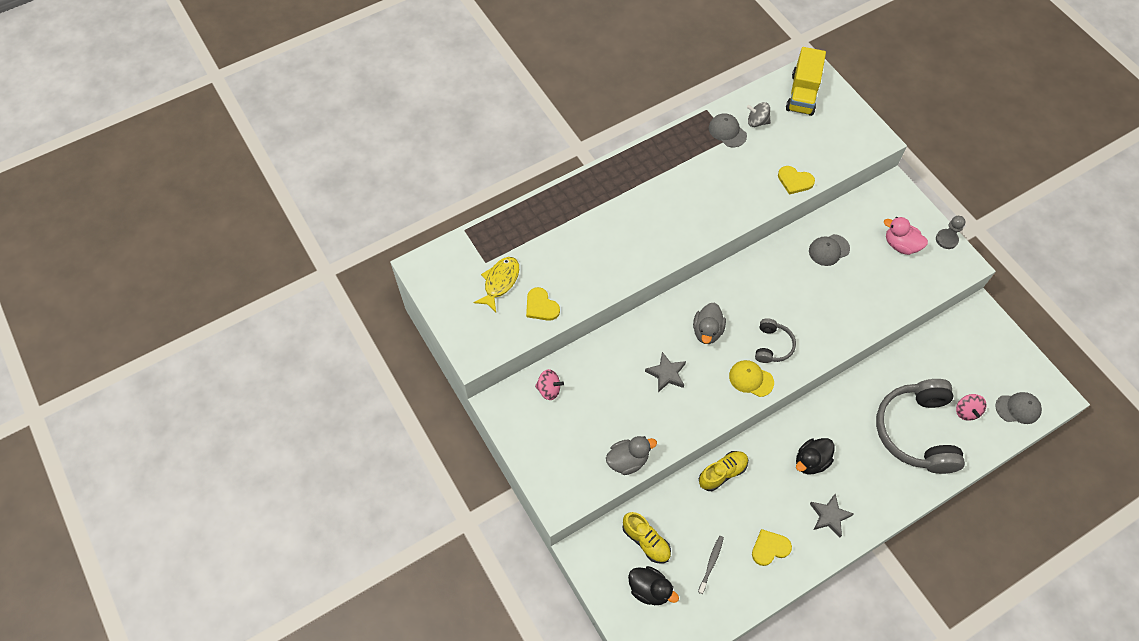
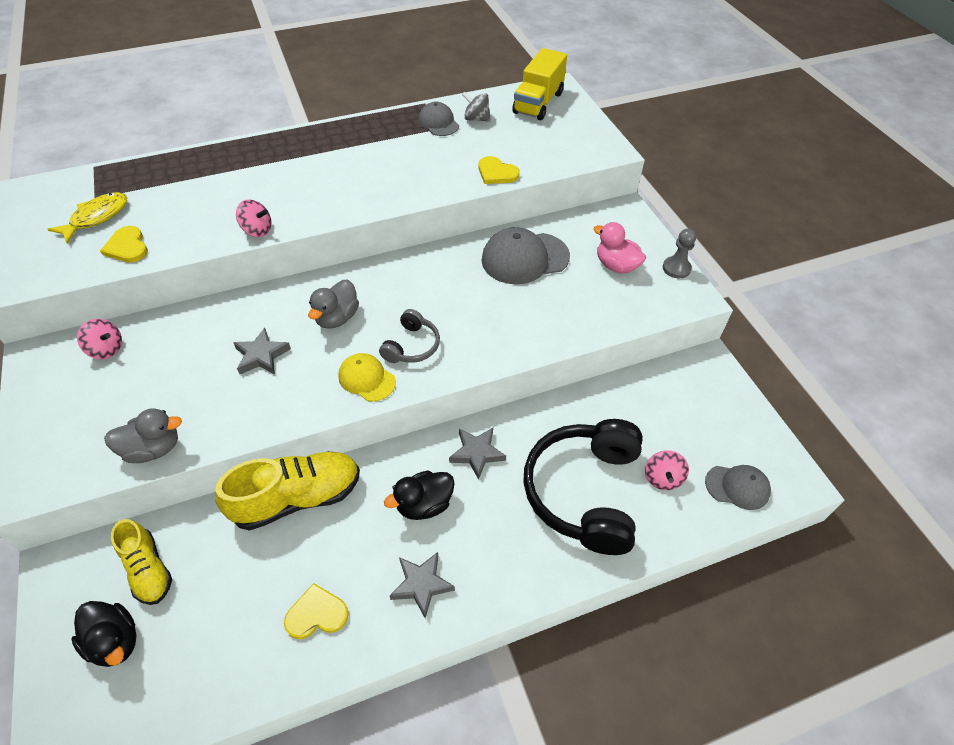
camera: 10 degrees right, 10 degrees down
(632, 272) = (257, 230): none -> pink spinning top
(711, 563) = (222, 620): grey toothbrush -> none
(722, 473) = (297, 498): yellow shoe -> yellow shoe, size x1.63
(828, 250) = (524, 258): grey cap -> grey cap, size x1.68
(833, 416) = (477, 453): none -> grey star
(916, 431) = (585, 492): grey headphones -> black headphones

